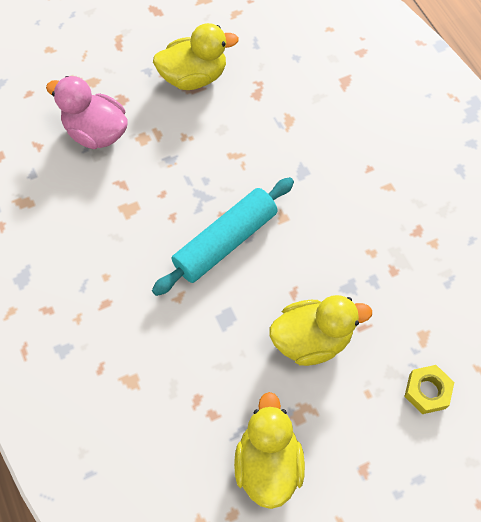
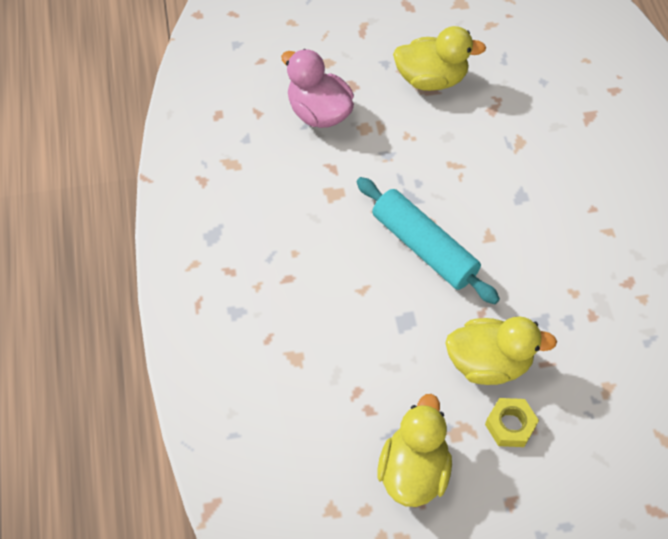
camera: 15 degrees right, 5 degrees down
(225, 242) = (423, 247): turquoise rolling pin -> turquoise rolling pin turned 75 degrees clockwise
(427, 391) = (597, 443): yellow nut -> yellow nut (510, 425)

